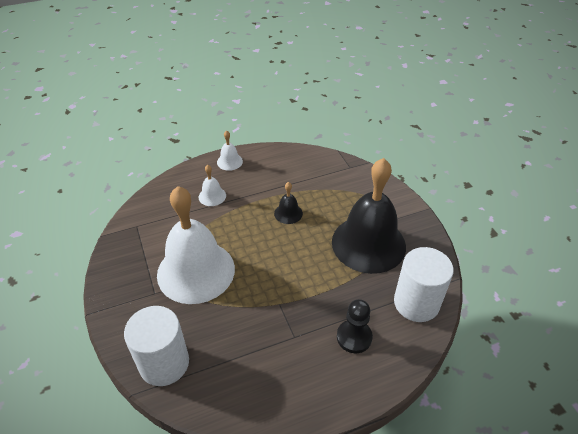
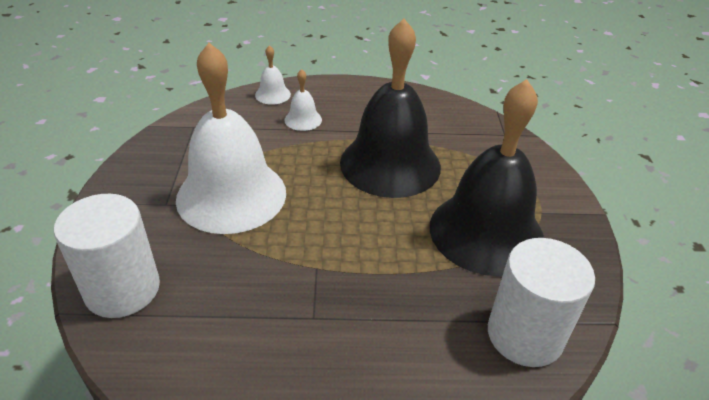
camera: 20 degrees right, 5 degrees down
(229, 161) = (346, 89): white bell -> white bell (272, 94)
(288, 213) = (390, 164): black bell -> black bell, size x2.46
(354, 337) = (401, 349): black pawn -> none

